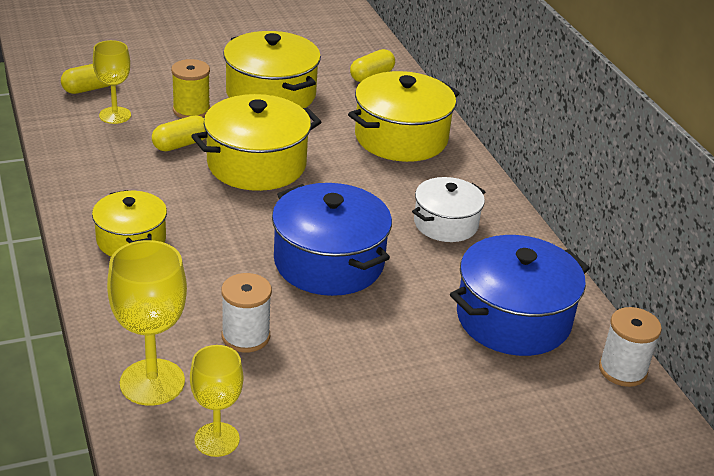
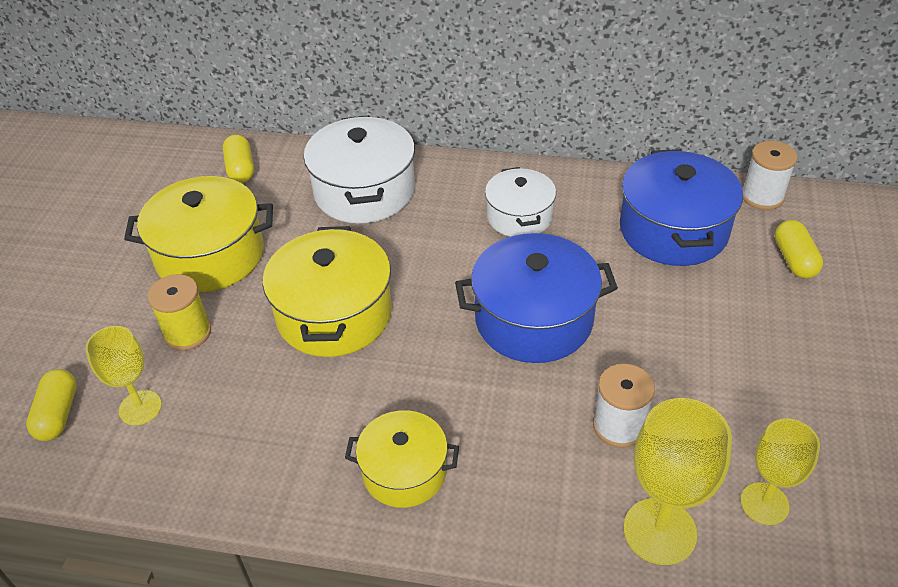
camera: 55 degrees left, 10 degrees up
(181, 144) = (249, 365): yellow capsule -> yellow capsule (794, 259)
(401, 138) = (364, 191): yellow pot -> white pot

